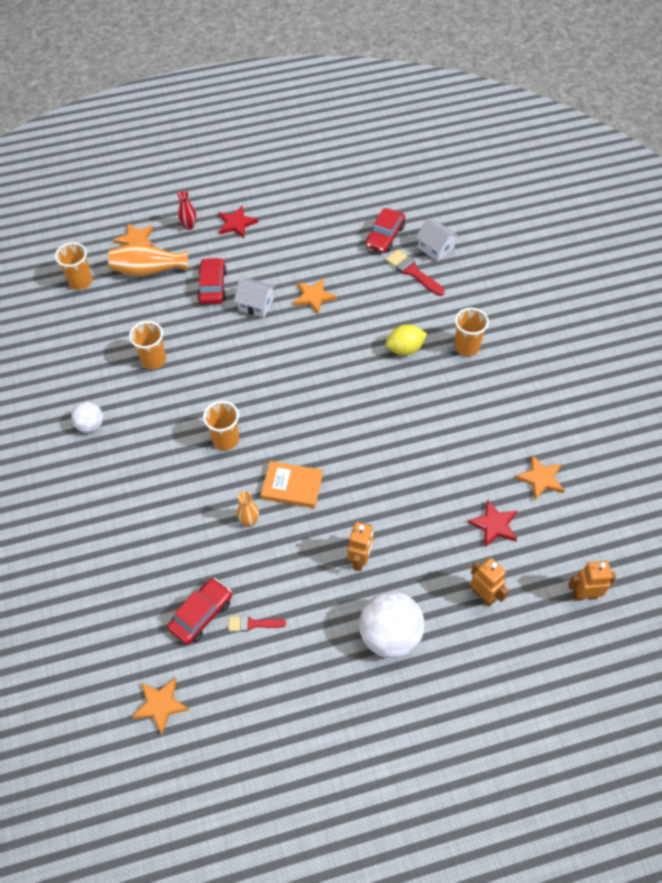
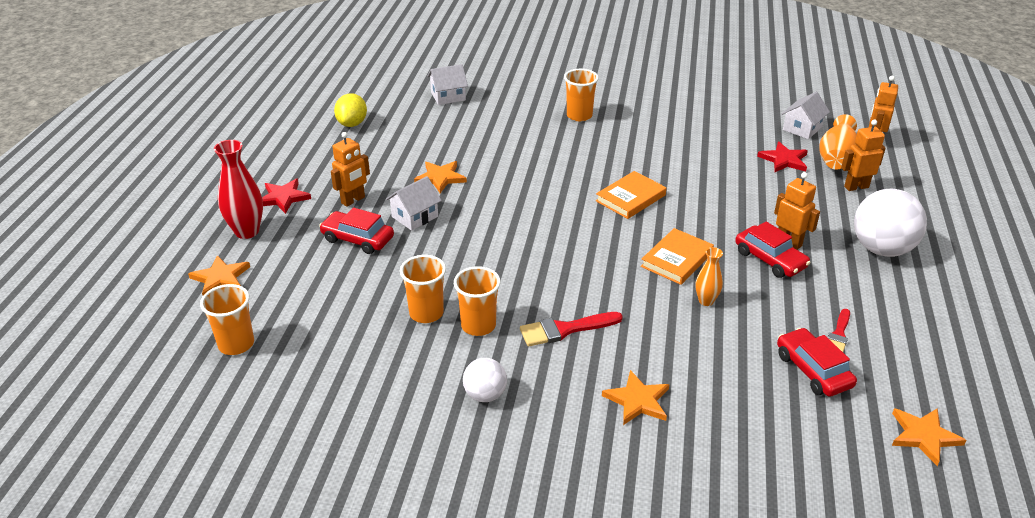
camera: 65 degrees left, 20 degrees down
(148, 270) = (280, 281): orange vase -> orange vase (836, 158)
(189, 226) = (247, 231): red vase -> red vase, size x1.75
(226, 439) = (585, 288): orange cup -> orange cup (478, 325)
(255, 261) = (353, 200): none -> orange robot
(359, 428) = (630, 198): none -> orange book
(385, 236) = (404, 117): red car -> red car (770, 259)
(405, 349) = (554, 146): yellow lemon -> yellow lemon (352, 124)
(412, 272) = (464, 116): red brush -> red brush (565, 329)
(541, 478) = (747, 124): orange star -> orange star (637, 400)
(564, 526) = (802, 128): none -> white house

